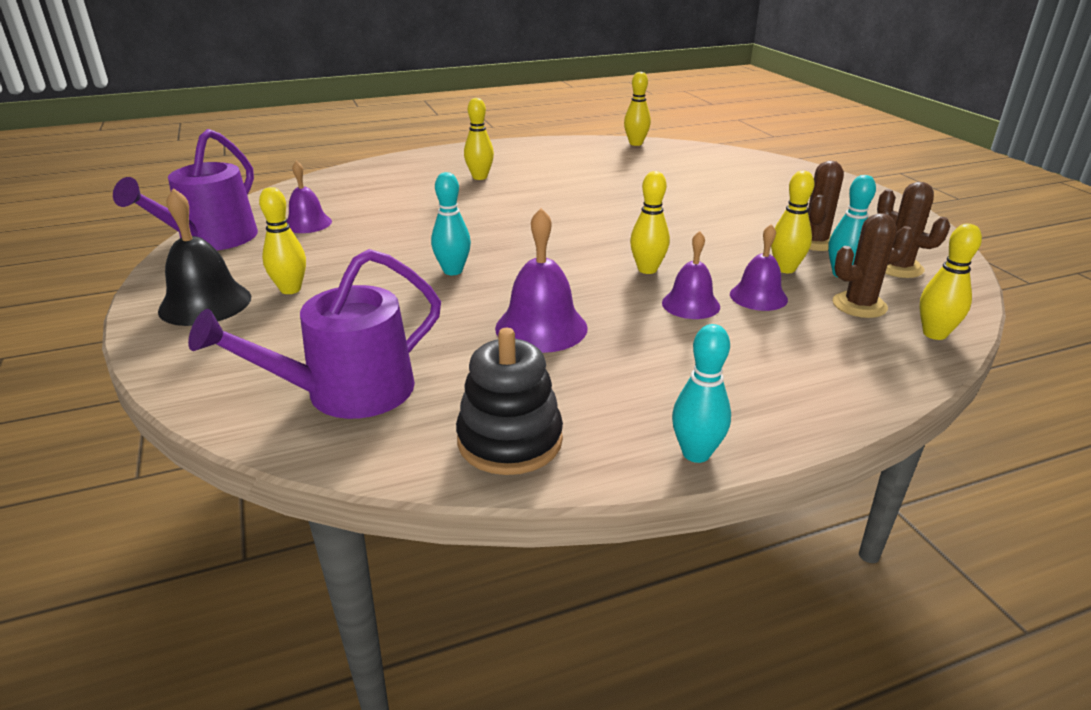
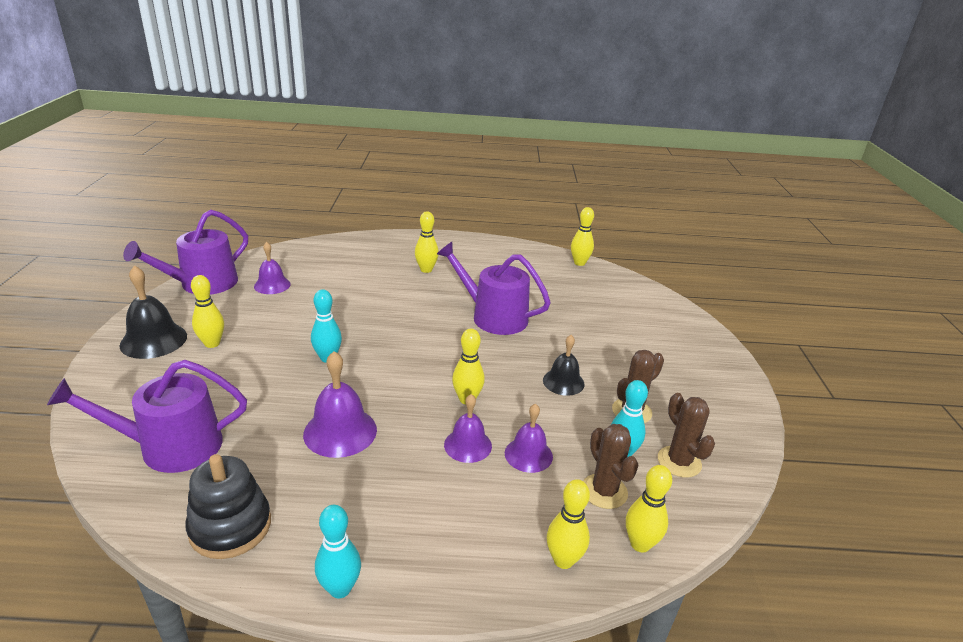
camera: 20 degrees right, 0 degrees up
(597, 200) = (493, 317): none -> purple watering can
(726, 235) = (563, 382): none -> black bell
(785, 269) = (578, 433): yellow bowling pin -> yellow bowling pin (563, 560)
(859, 305) = (604, 491): brown cactus -> brown cactus turned 60 degrees clockwise

